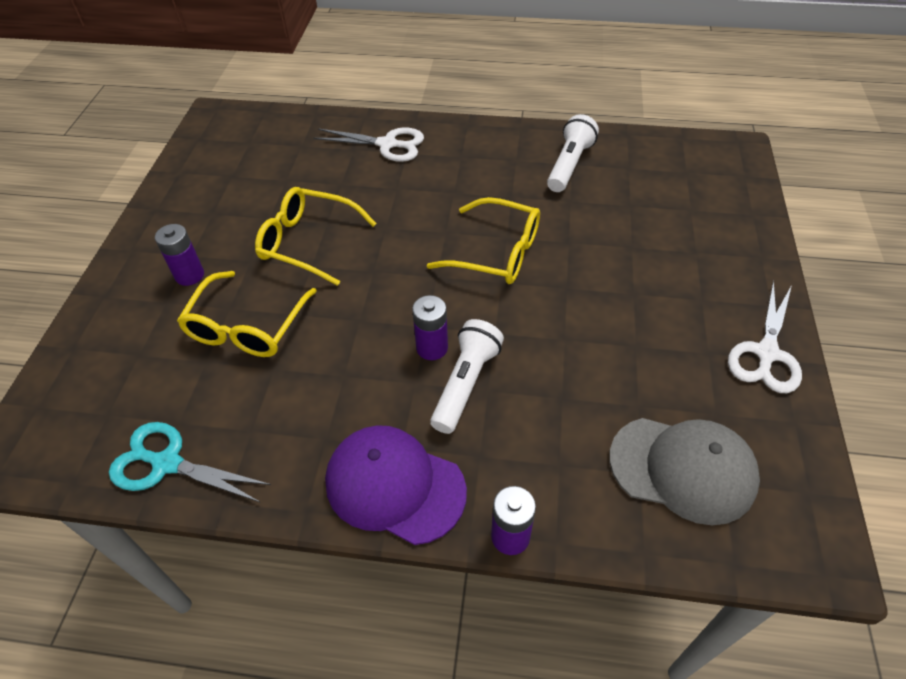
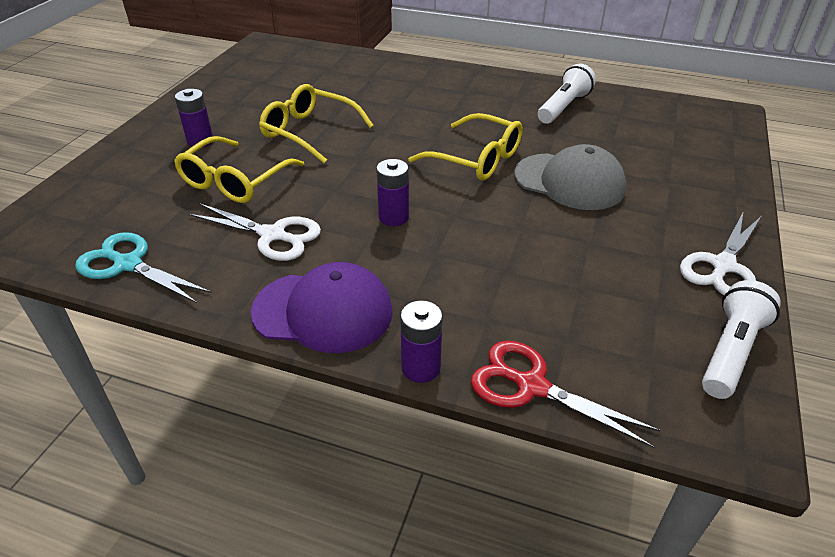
camera: 10 degrees right, 10 degrees down
(387, 144) = (402, 76): white scissors -> white scissors (272, 235)
(394, 485) = (323, 311): purple cap -> purple cap turned 150 degrees clockwise
(466, 383) = (416, 247): white flashlight -> white flashlight (731, 351)
(620, 536) = (531, 386): none -> red scissors
(683, 469) = (612, 343): grey cap -> grey cap (569, 182)

